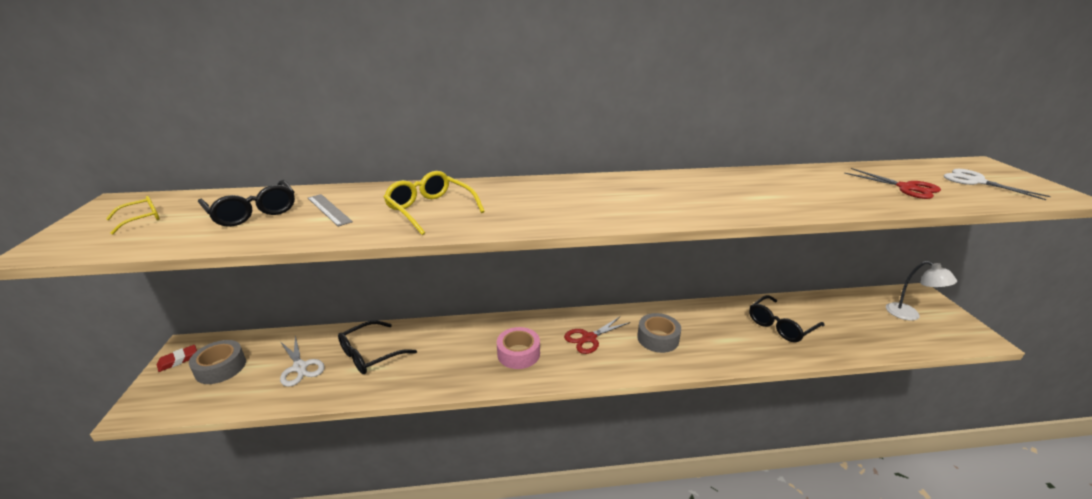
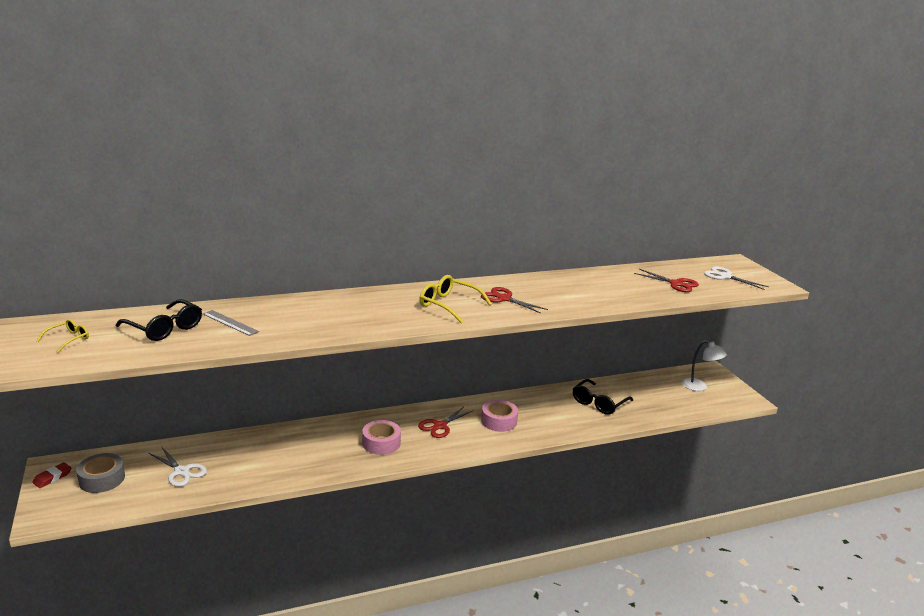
camera: 15 degrees left, 5 degrees down
(370, 355) = (244, 456): black glasses -> none
(430, 209) = (317, 318): yellow glasses -> yellow glasses (448, 305)
(658, 338) = (499, 421): grey tape -> pink tape
(670, 196) = (504, 299): none -> red scissors

